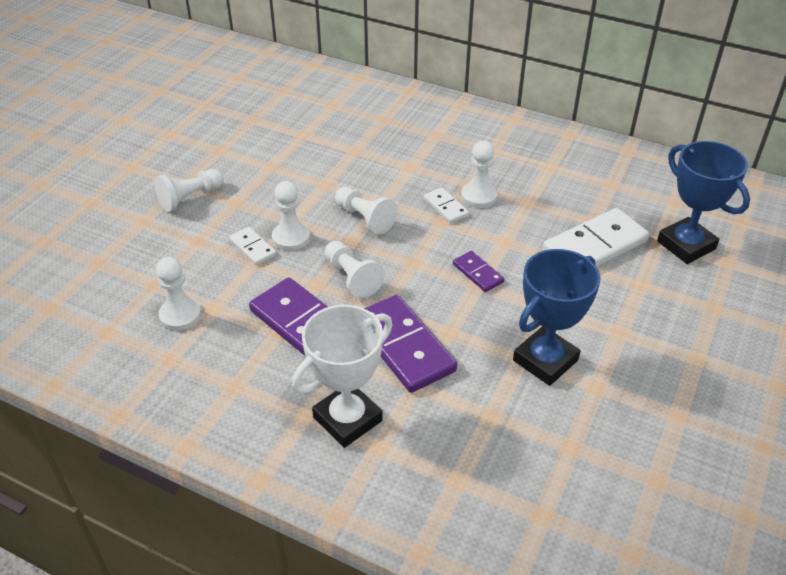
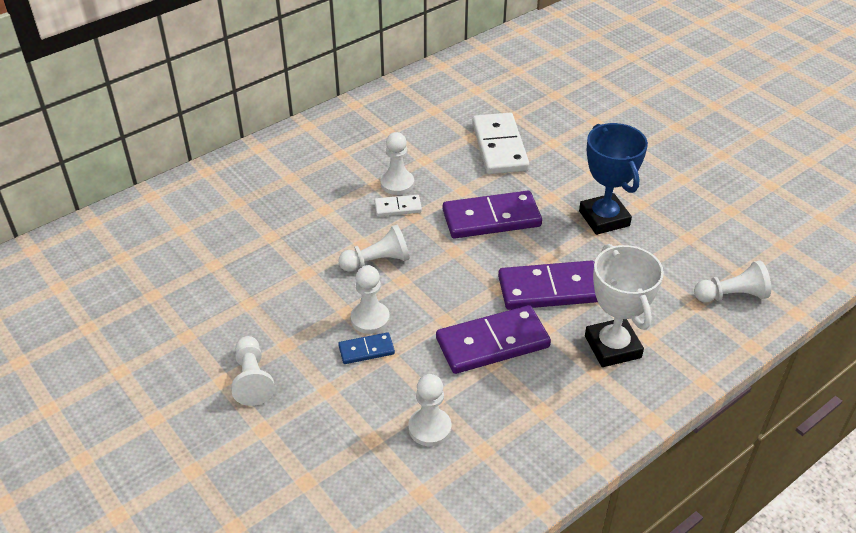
camera: 65 degrees left, 0 degrees up
(252, 248) = (366, 350): white domino -> blue domino
(352, 277) = (450, 294): white pawn -> white pawn (731, 295)
(477, 273) = (491, 218): purple domino -> purple domino, size x2.00
(686, 245) = (526, 105): blue trophy -> none

